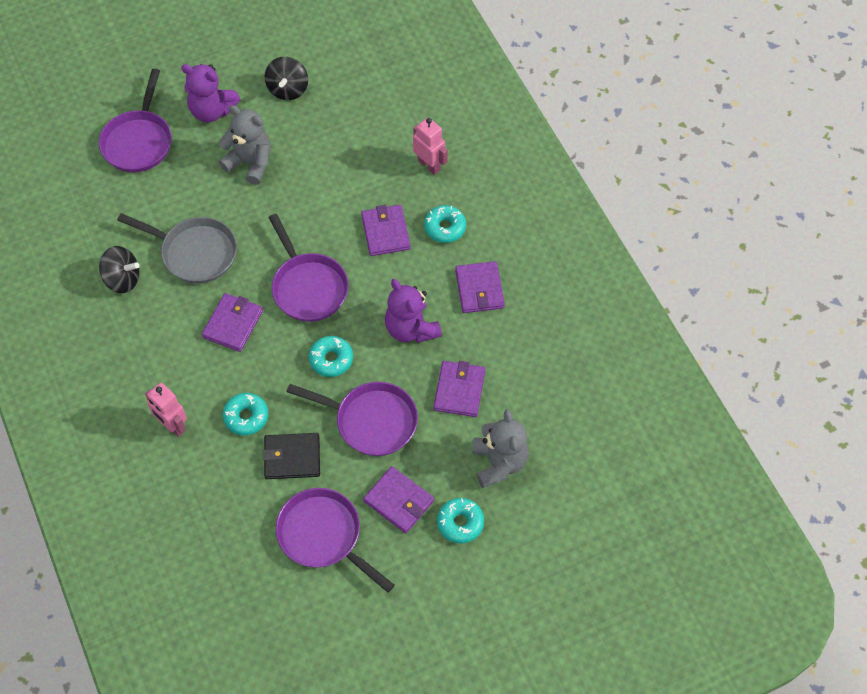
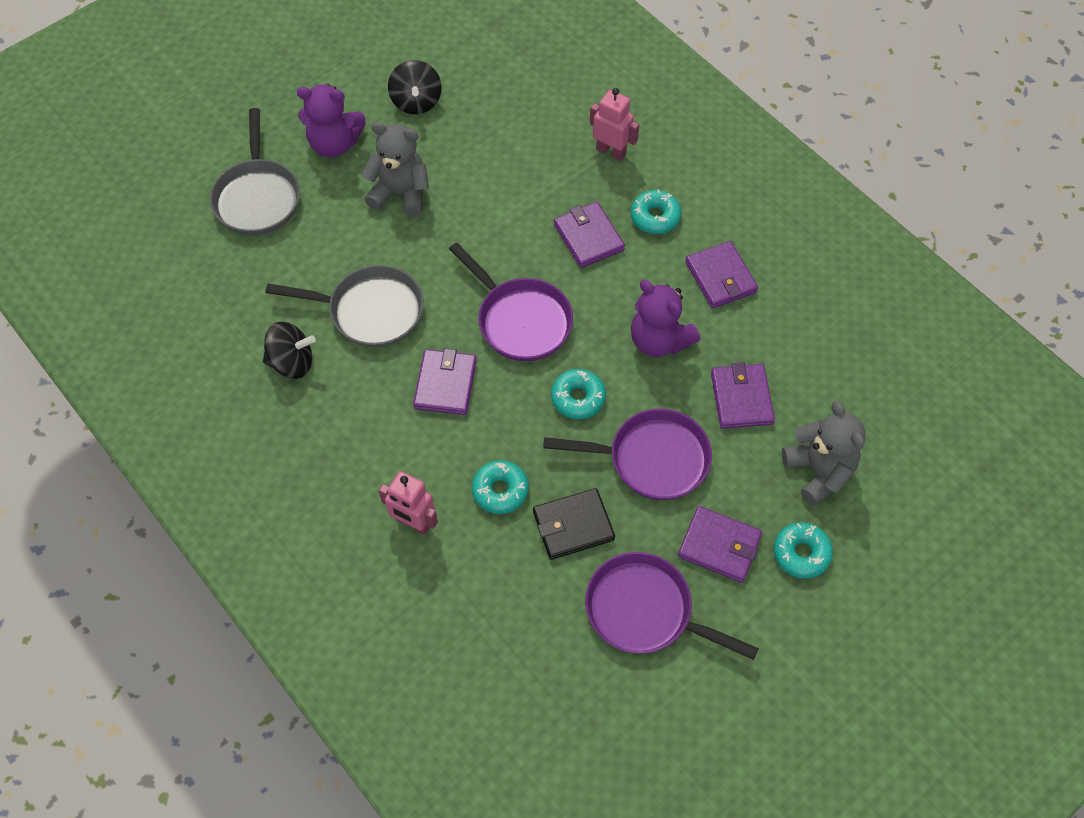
camera: 15 degrees left, 0 degrees up
(138, 141) = (257, 197): purple pan -> grey pan

